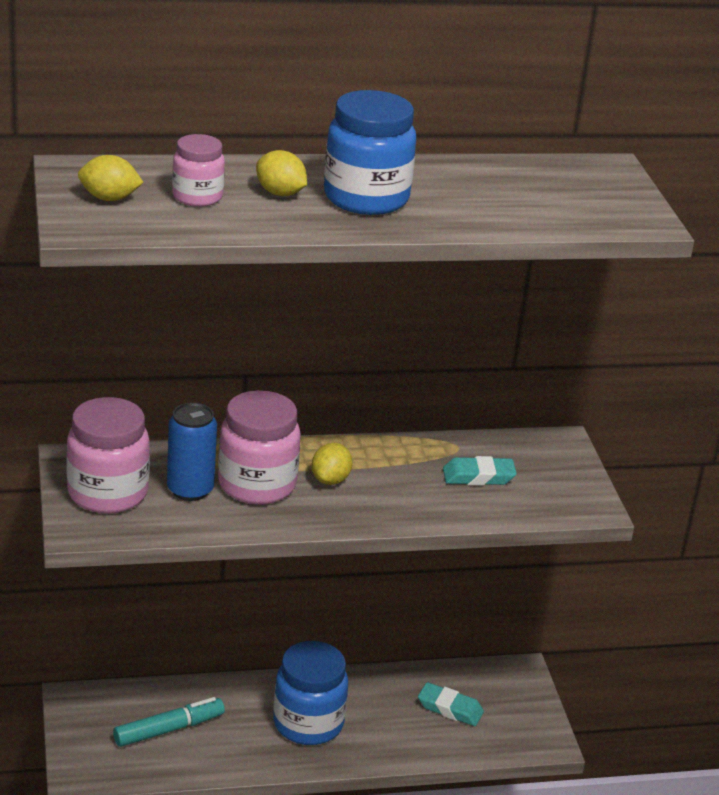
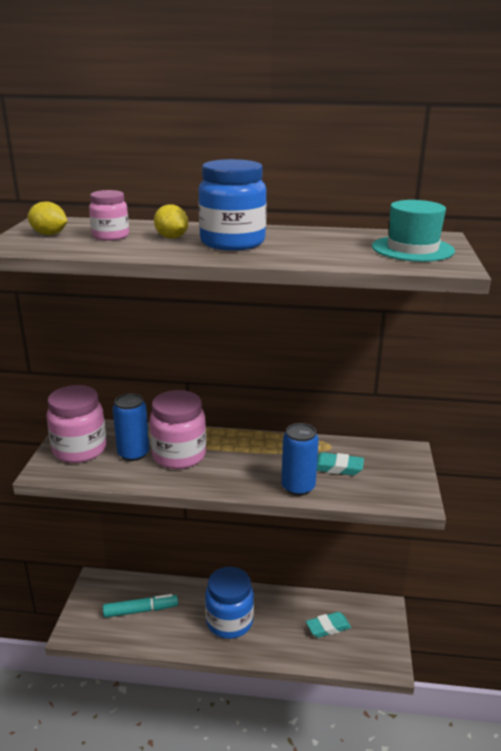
camera: 20 degrees right, 5 degrees down
(330, 480) = (230, 458): yellow lemon -> none
(439, 509) = (298, 487): none -> blue can
(450, 708) = (328, 627): turquoise eraser -> turquoise eraser turned 60 degrees counterclockwise
(589, 194) = (412, 249): none -> turquoise hat

